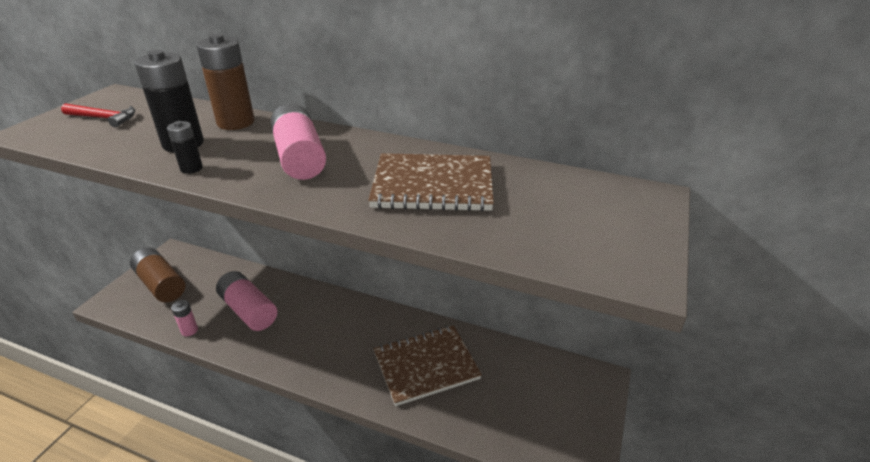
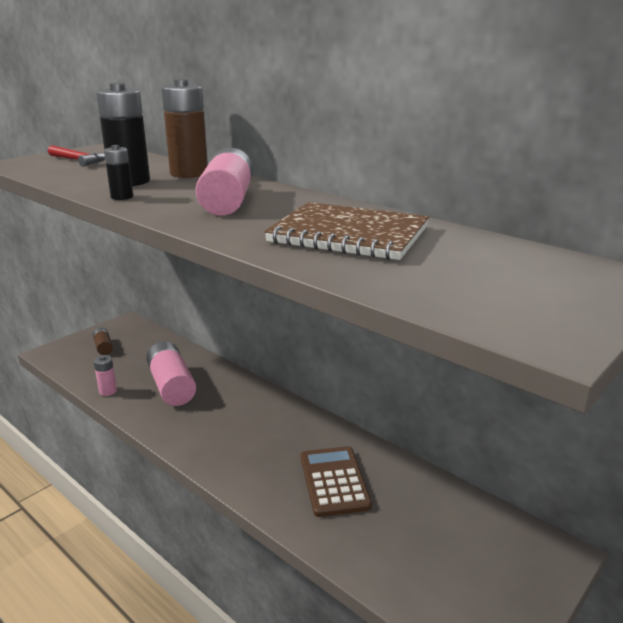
camera: 20 degrees right, 10 degrees down
(161, 284) = (103, 347): brown battery -> brown battery, size x0.50
(426, 366) = (334, 481): brown notebook -> brown calculator

